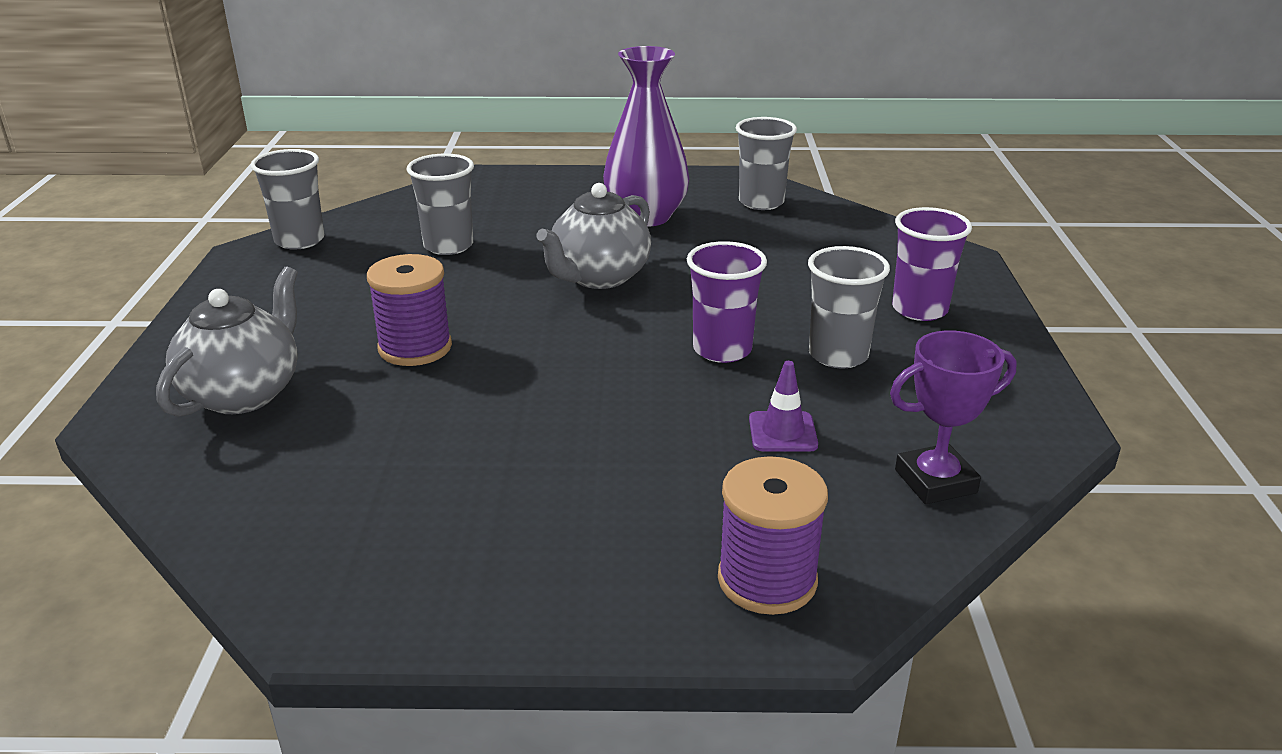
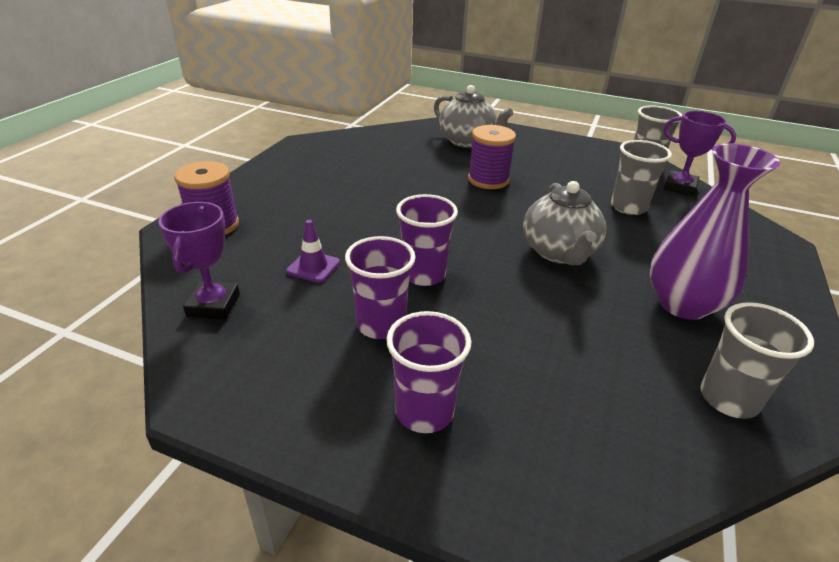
camera: 110 degrees right, 5 degrees up
(367, 219) = (679, 187): none -> purple trophy
(598, 277) = (559, 252): grey teapot -> grey teapot turned 150 degrees counterclockwise
(838, 355) = (381, 324): grey cup -> purple cup

